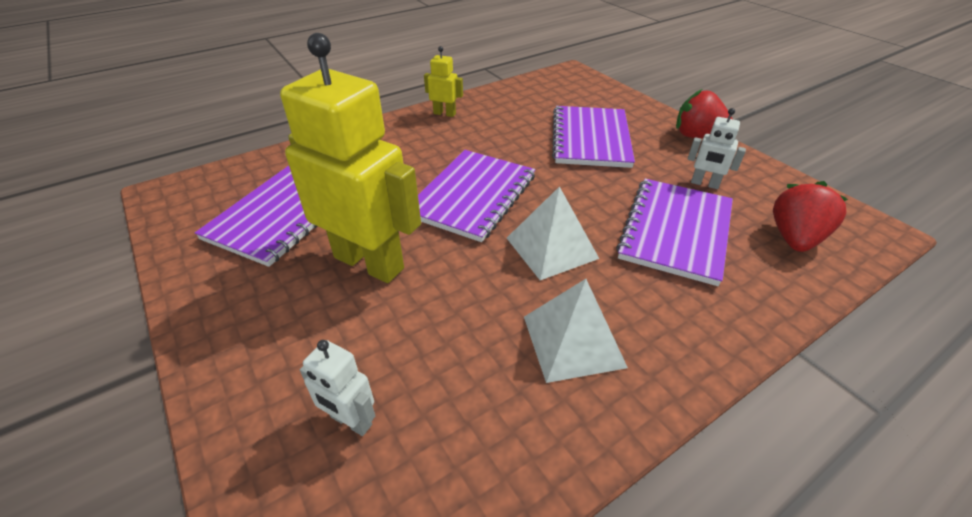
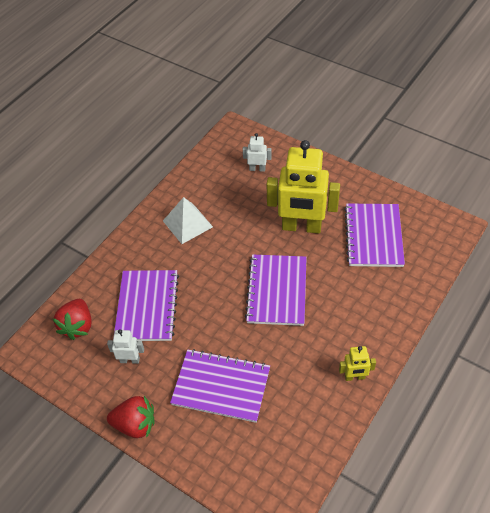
camera: 160 degrees right, 10 degrees up
(552, 248) = (214, 269): white pyramid -> none
(590, 138) = (221, 386): purple notebook -> purple notebook turned 60 degrees counterclockwise

